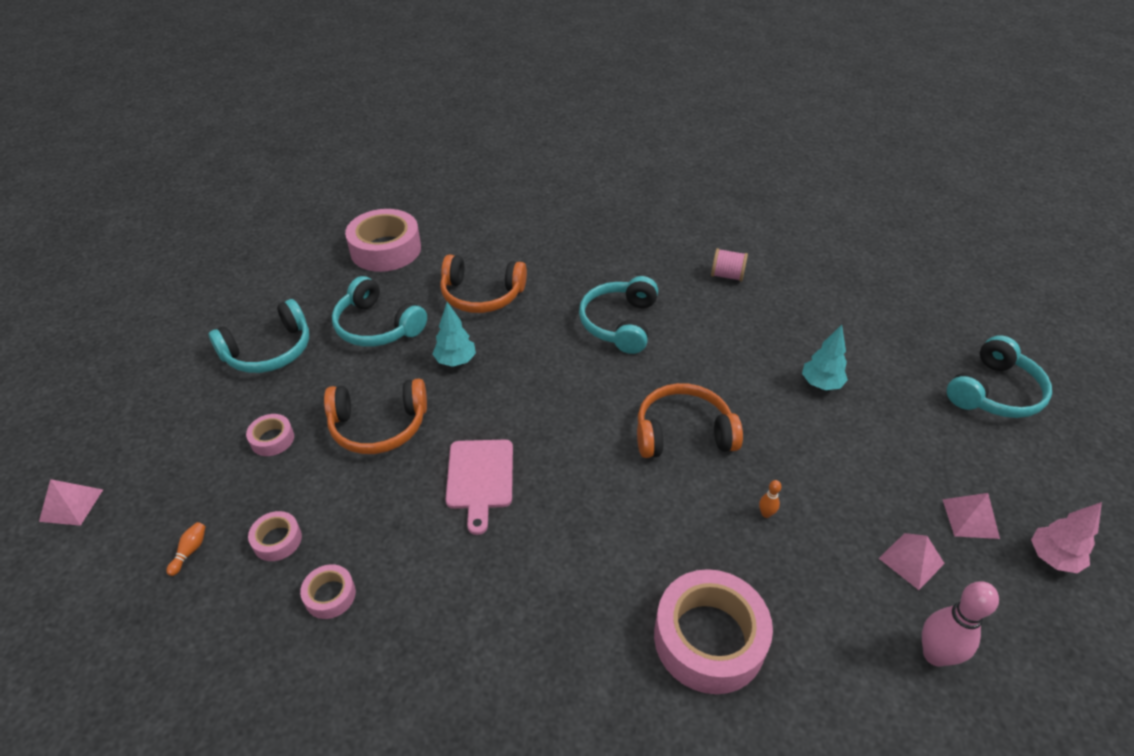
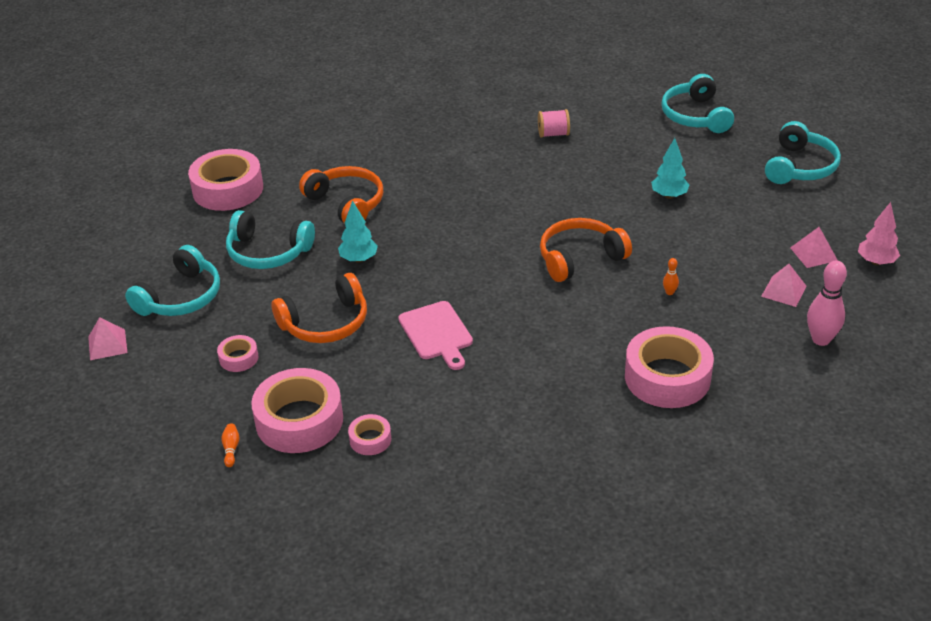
camera: 20 degrees left, 5 degrees down
(71, 505) = (96, 452): pink pyramid -> pink pyramid (107, 344)
(277, 540) = (299, 420): pink tape -> pink tape, size x2.12
(481, 295) = (346, 203): orange headphones -> orange headphones turned 120 degrees counterclockwise
(619, 323) = (483, 194): turquoise headphones -> turquoise headphones (695, 116)

